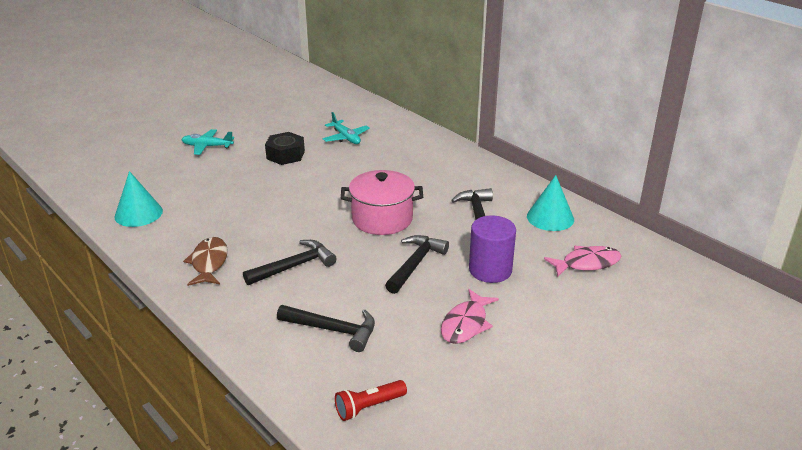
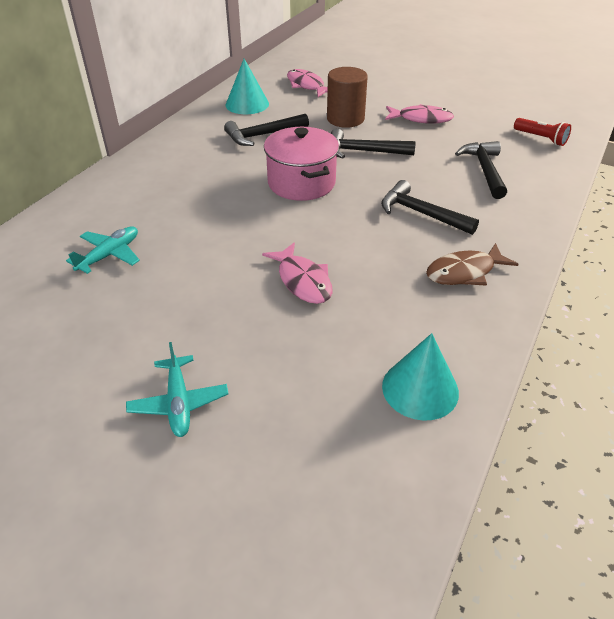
camera: 110 degrees left, 10 degrees up
(262, 196) = (303, 281): none -> pink fish
(285, 155) = (181, 297): black nut -> none
(490, 270) = (345, 119): purple cylinder -> brown cylinder

